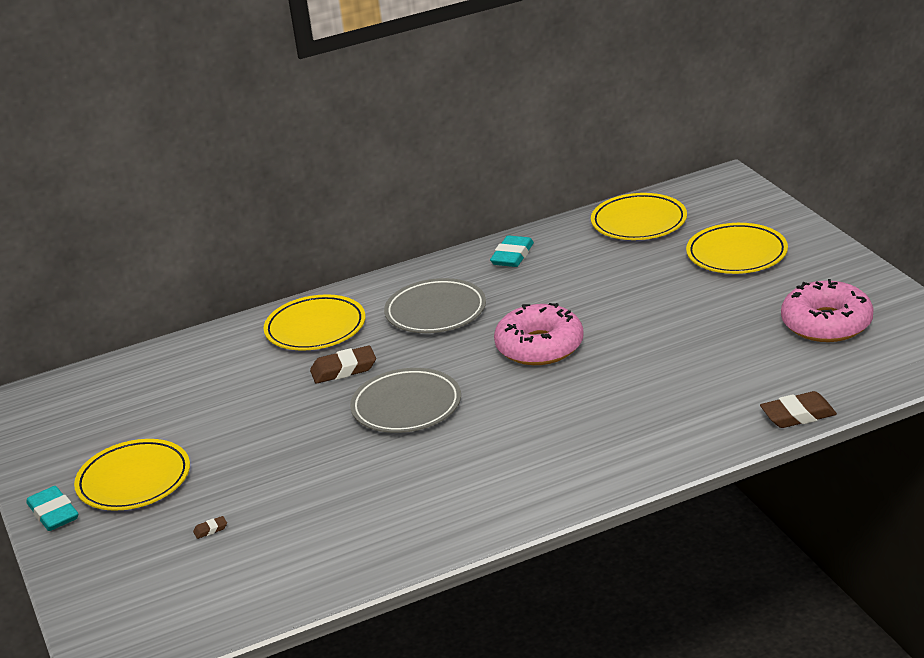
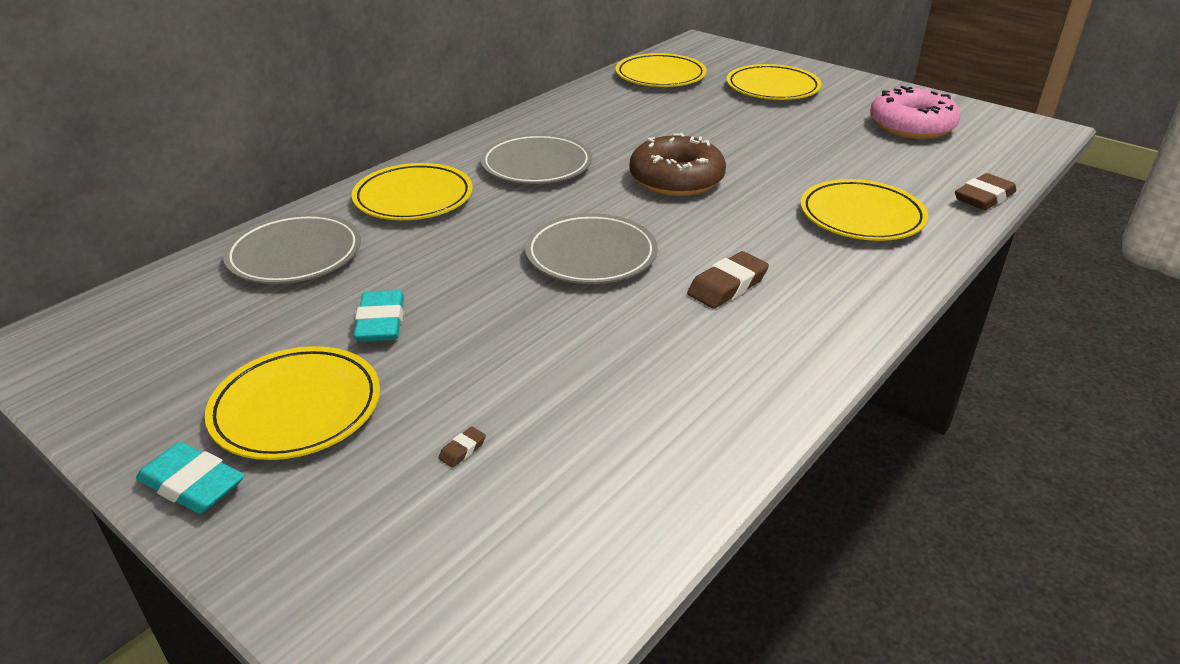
camera: 30 degrees left, 5 degrees up
(200, 365) = (295, 255): none -> grey plate
(343, 369) = (482, 232): brown eraser -> brown eraser (727, 286)
(512, 256) = (569, 112): turquoise eraser -> turquoise eraser (381, 322)
(539, 346) = (676, 179): pink donut -> brown donut
(661, 413) = (861, 216): none -> yellow plate

